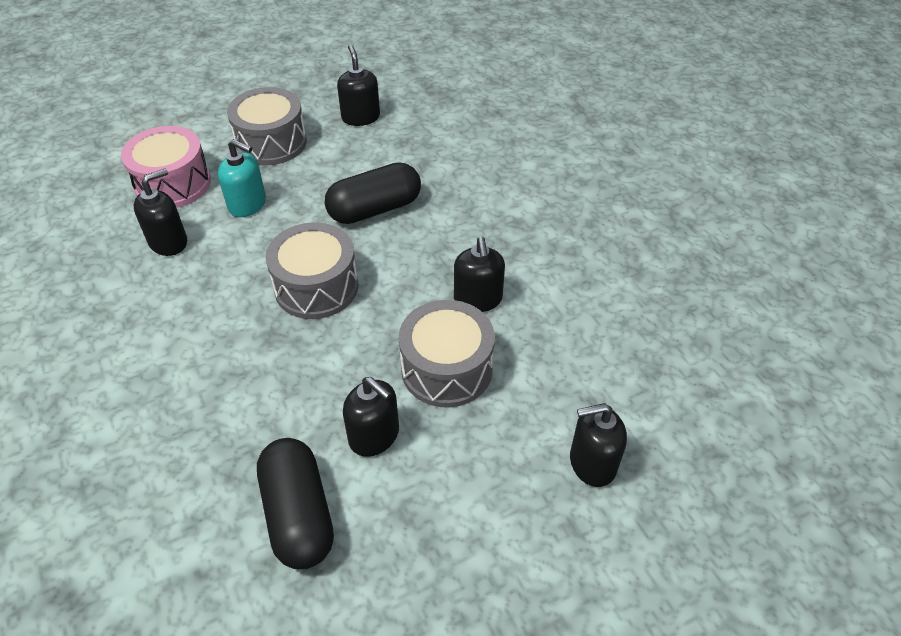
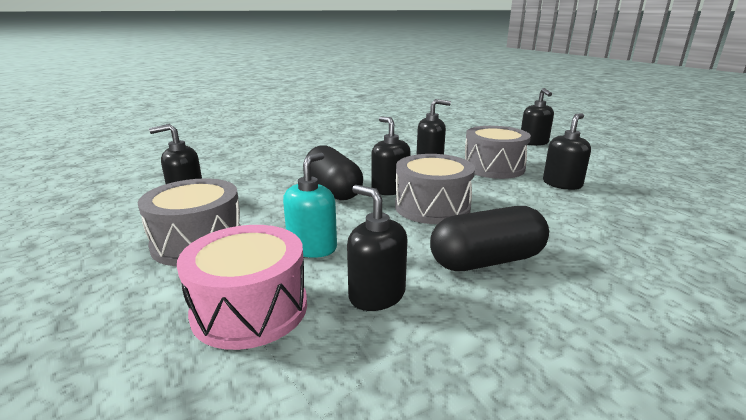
camera: 90 degrees left, 25 degrees down
(298, 514) = (644, 202): black capsule -> black capsule (487, 261)
(370, 254) = (390, 189): none -> black soap dispenser

